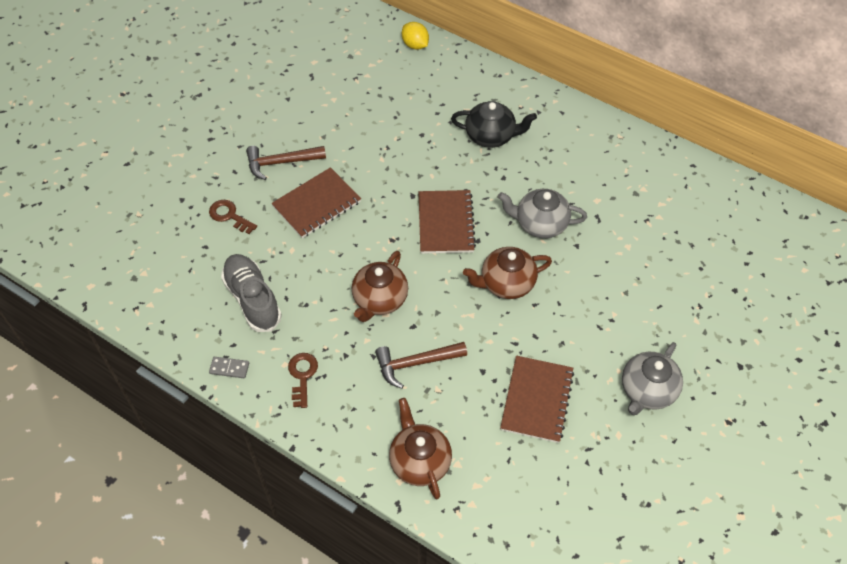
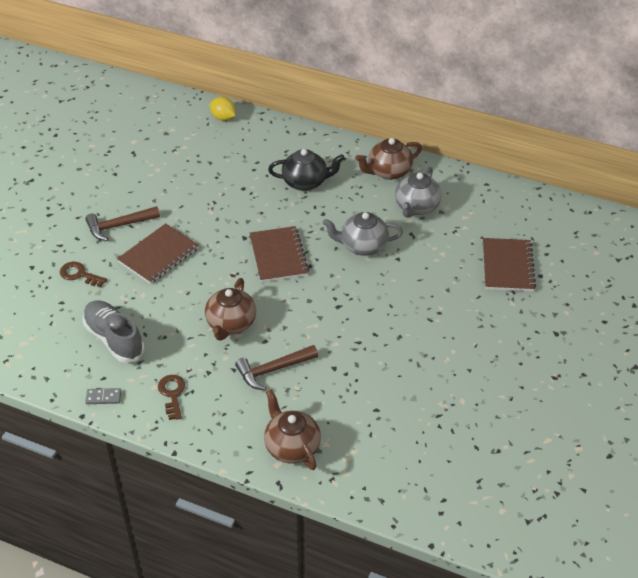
camera: 10 degrees left, 10 degrees down
(506, 283) = (341, 296): brown teapot -> brown teapot (388, 172)
(537, 400) = (386, 384): brown notebook -> brown notebook (507, 266)
(647, 391) = (480, 363): grey teapot -> grey teapot (416, 207)

